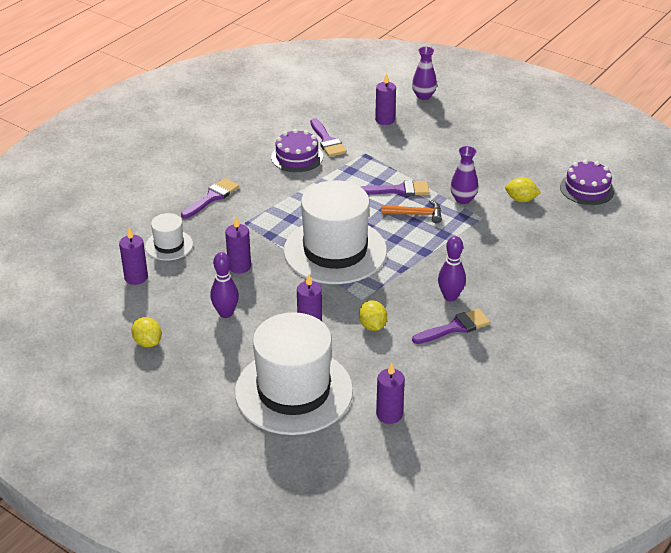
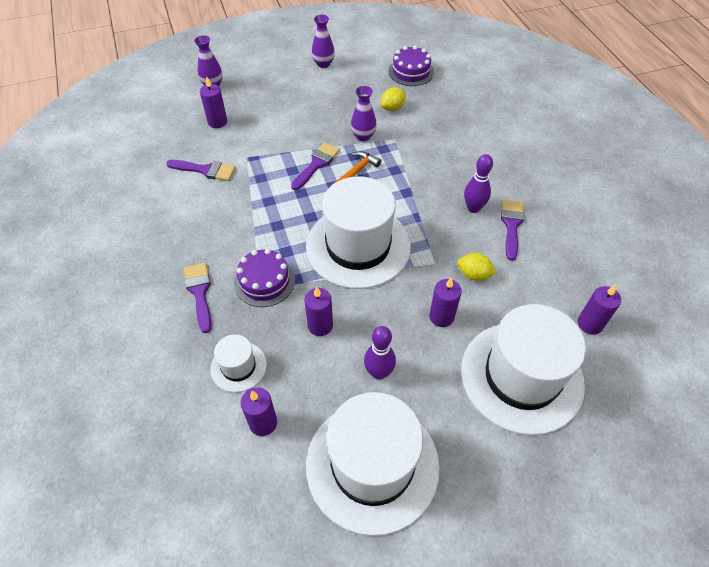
camera: 55 degrees left, 15 degrees up
(148, 342) = (372, 465): yellow lemon -> white hat
(297, 157) = (206, 201): purple cake -> purple cake (264, 281)
(528, 136) = (323, 64): none -> purple vase

